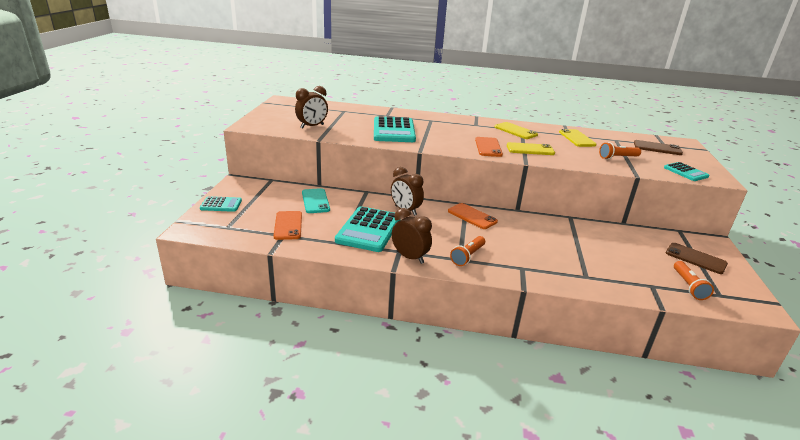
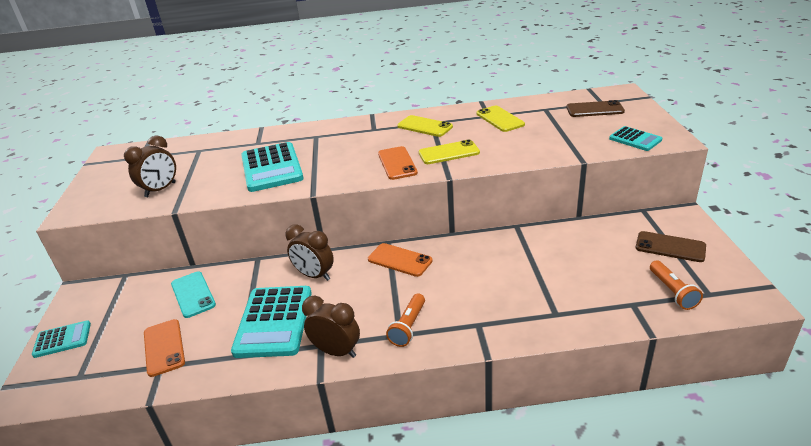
camera: 10 degrees left, 5 degrees up
(617, 157) = (554, 137): orange flashlight -> none

